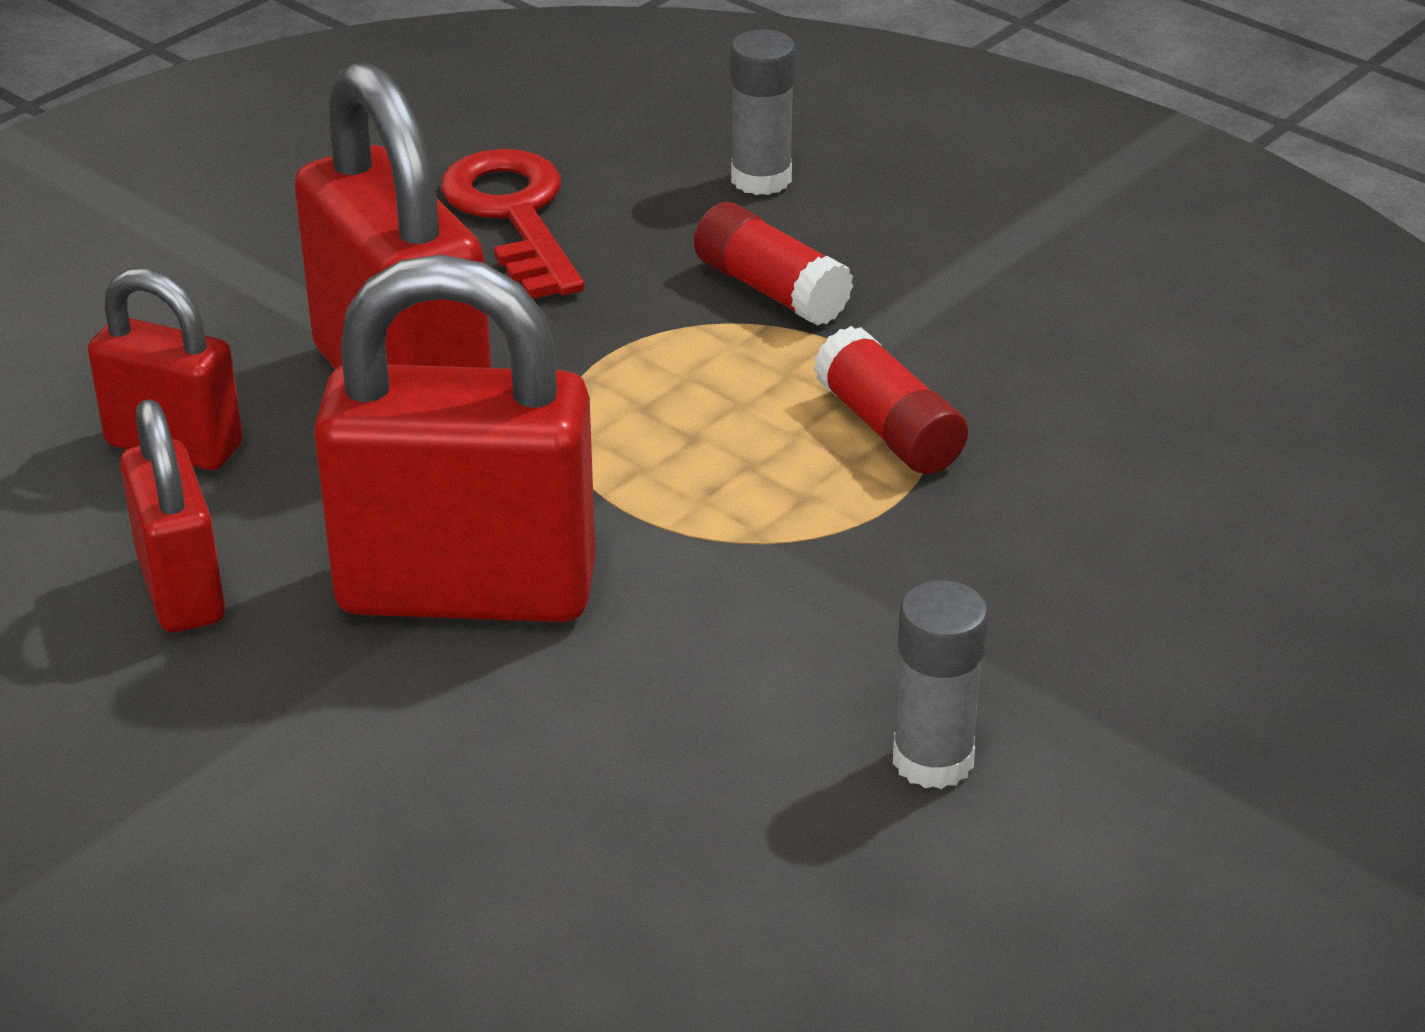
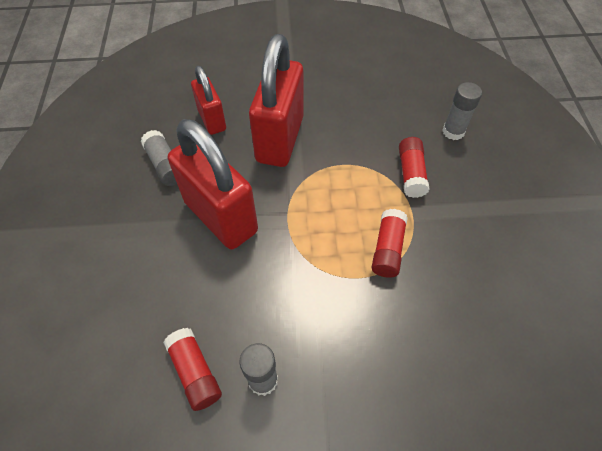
camera: 45 degrees right, 20 degrees up
(181, 589) = (165, 165): red padlock -> grey glue stick
(514, 216) = (370, 101): red key -> none
(787, 845) = (195, 372): none -> red glue stick

